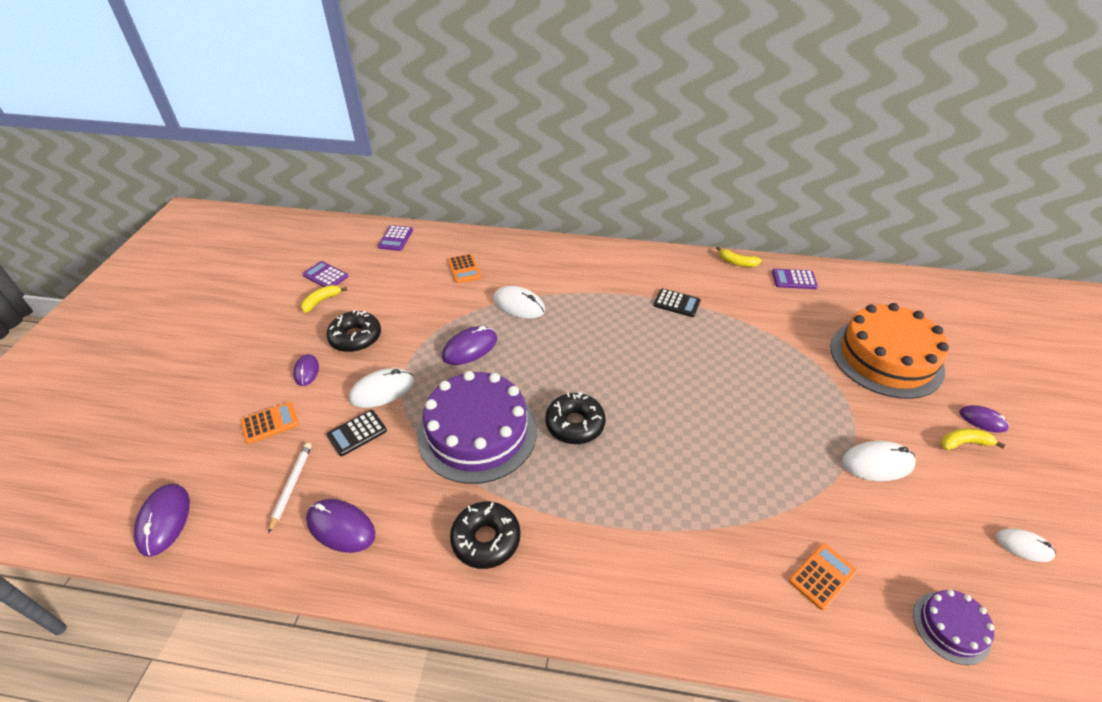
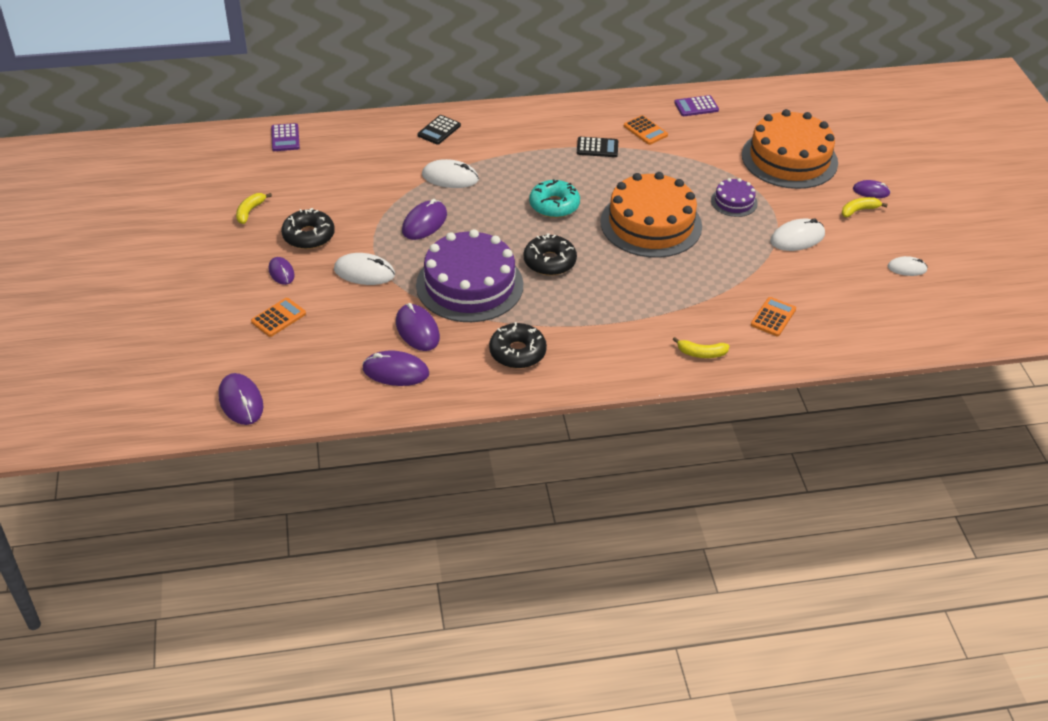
camera: 20 degrees left, 0 degrees up
(291, 486) = (333, 355): white pencil -> none
(325, 276) = (236, 188): purple calculator -> none
(357, 433) = (364, 308): black calculator -> black calculator (439, 130)
(382, 390) = (364, 272): white mouse -> white mouse turned 60 degrees clockwise
(394, 476) = (417, 330): none -> purple mouse
(464, 269) = (377, 154): orange calculator -> orange calculator (645, 130)
(607, 357) = (554, 205): none -> turquoise donut
(704, 403) = (651, 224): none -> orange cake
(737, 262) = (639, 100): yellow banana -> yellow banana (701, 353)
(951, 627) = (864, 325): purple cake -> purple cake (734, 202)

